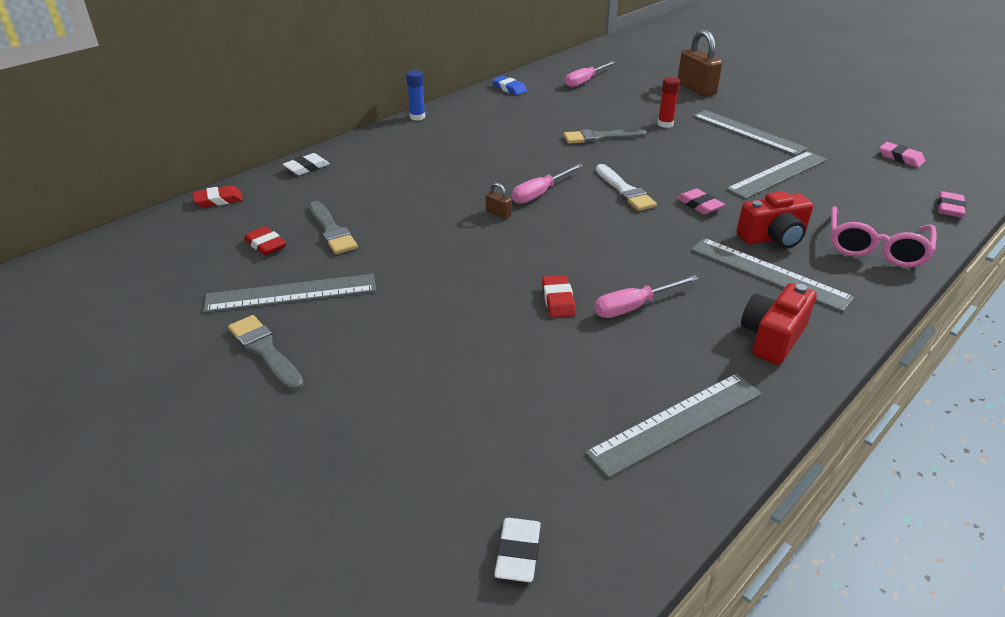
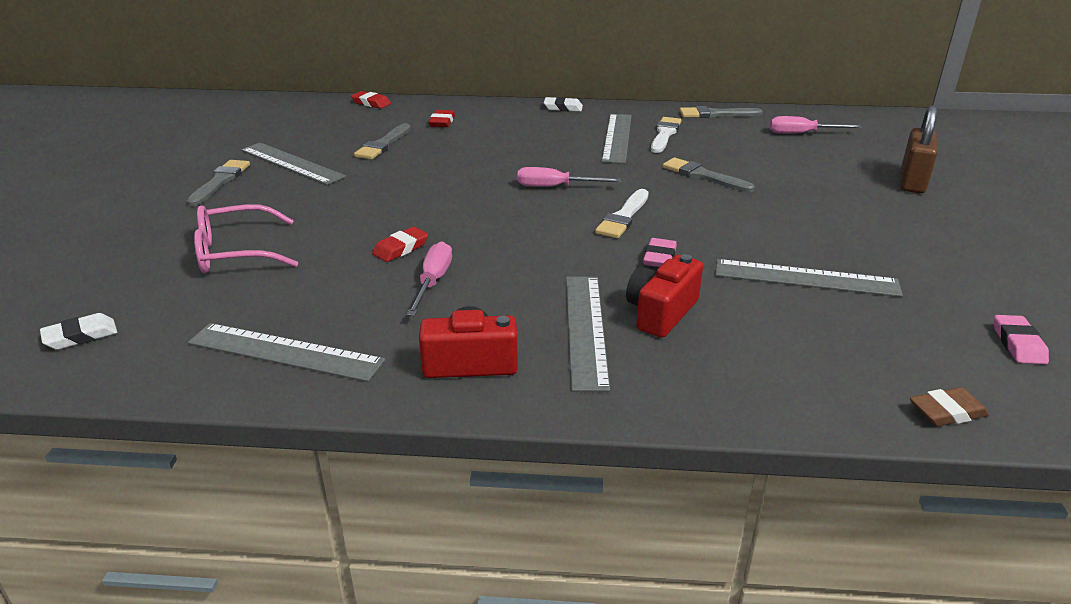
camera: 50 degrees right, 5 degrees down
(265, 245) = (338, 135): red eraser -> red eraser (442, 122)
(307, 168) = (453, 106): white eraser -> white eraser (563, 108)
(417, 117) = (594, 106): blue glue stick -> none
(498, 214) = (495, 184): brown padlock -> none
(509, 88) = (716, 114): blue eraser -> grey brush
(513, 118) = (664, 134): none -> white brush
(634, 307) = (433, 282): pink screwdriver -> pink screwdriver turned 75 degrees clockwise
(665, 124) = (794, 192): red glue stick -> none
(747, 132) = (871, 235): grey ruler -> grey ruler (617, 138)
(773, 238) = (661, 313): red camera -> red camera turned 90 degrees clockwise
(875, 248) = (743, 380): pink glasses -> pink glasses (236, 253)
(949, 208) = (947, 412): pink eraser -> brown eraser

